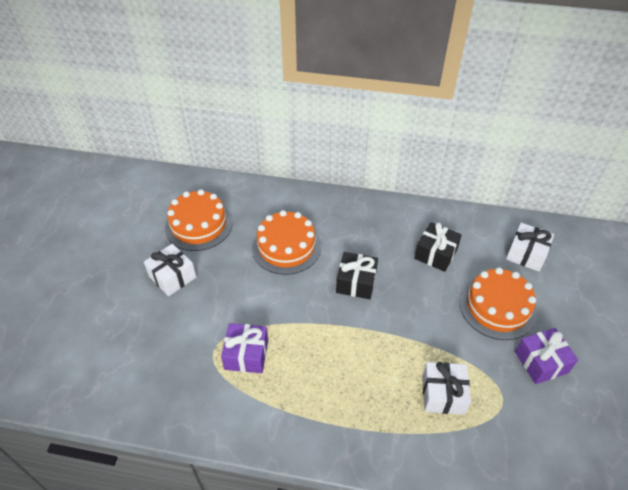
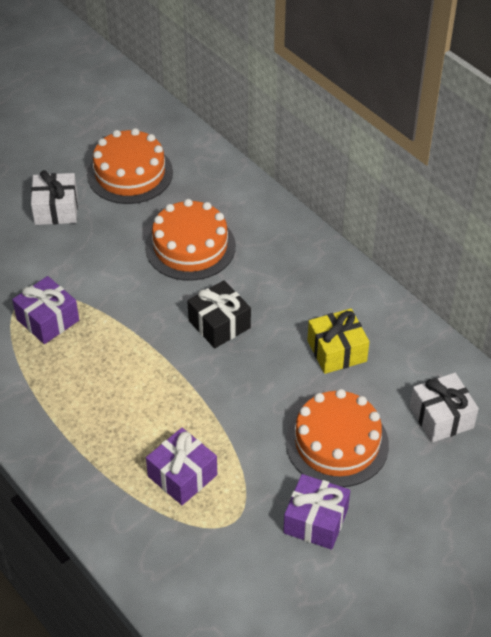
camera: 40 degrees right, 0 degrees up
(435, 254) = (337, 351): black gift -> yellow gift
(443, 394) = (182, 475): white gift -> purple gift

